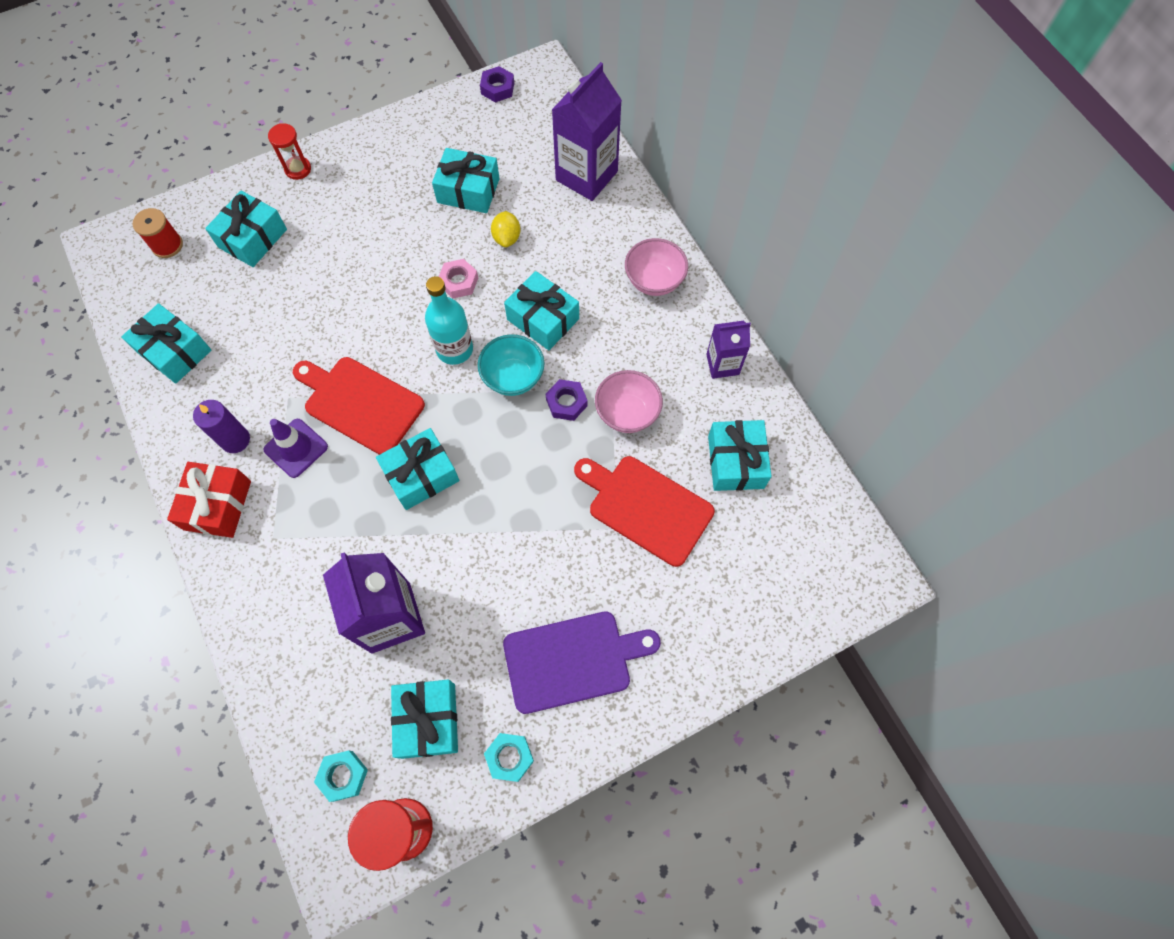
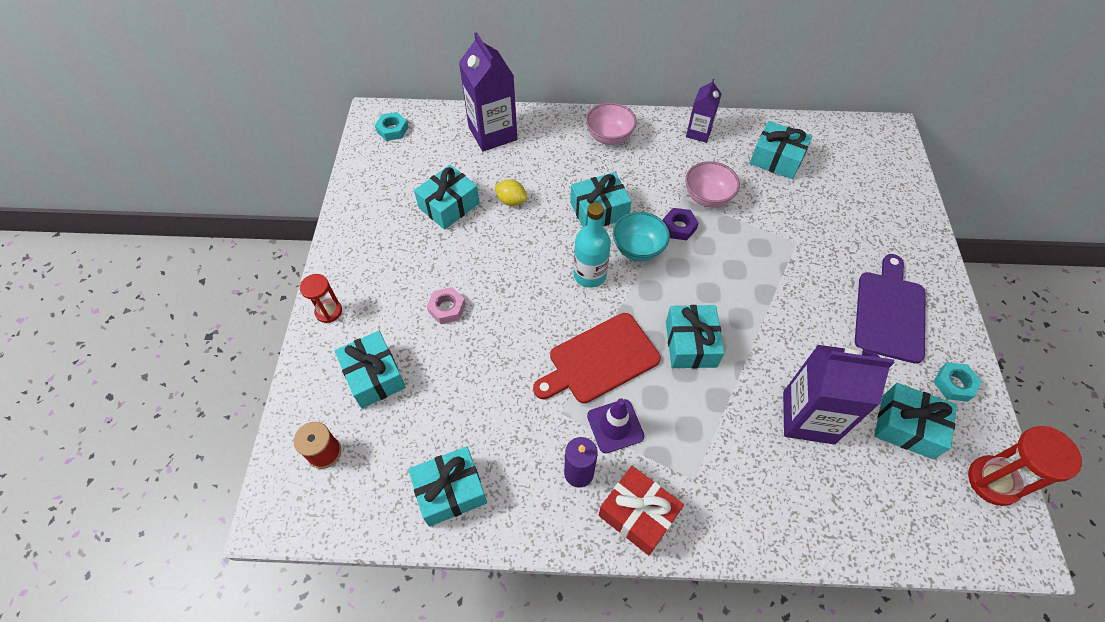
camera: 60 degrees left, 10 degrees down
(343, 776) = (936, 509): turquoise nut -> turquoise nut (392, 130)
(459, 282) = (529, 247): pink nut -> pink nut (447, 308)
(497, 88) = (368, 148): purple nut -> none
(646, 507) = (787, 219): red cutting board -> none

